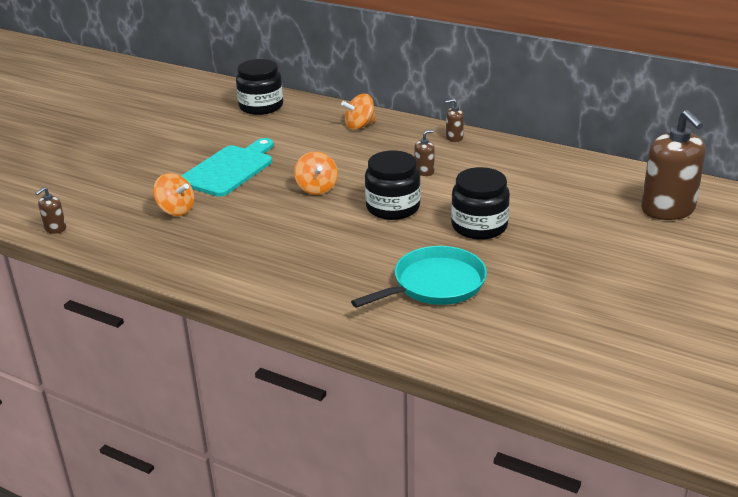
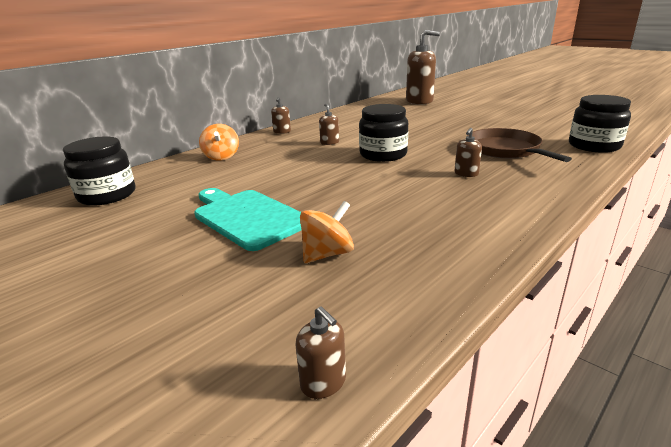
camera: 75 degrees left, 5 degrees down
(317, 188) = (329, 178): orange spinning top -> none
(346, 259) = (466, 174): none -> brown soap dispenser
(435, 284) = (505, 150): turquoise pan -> brown pan
(479, 226) = (424, 134): black jar -> black jar (594, 146)

